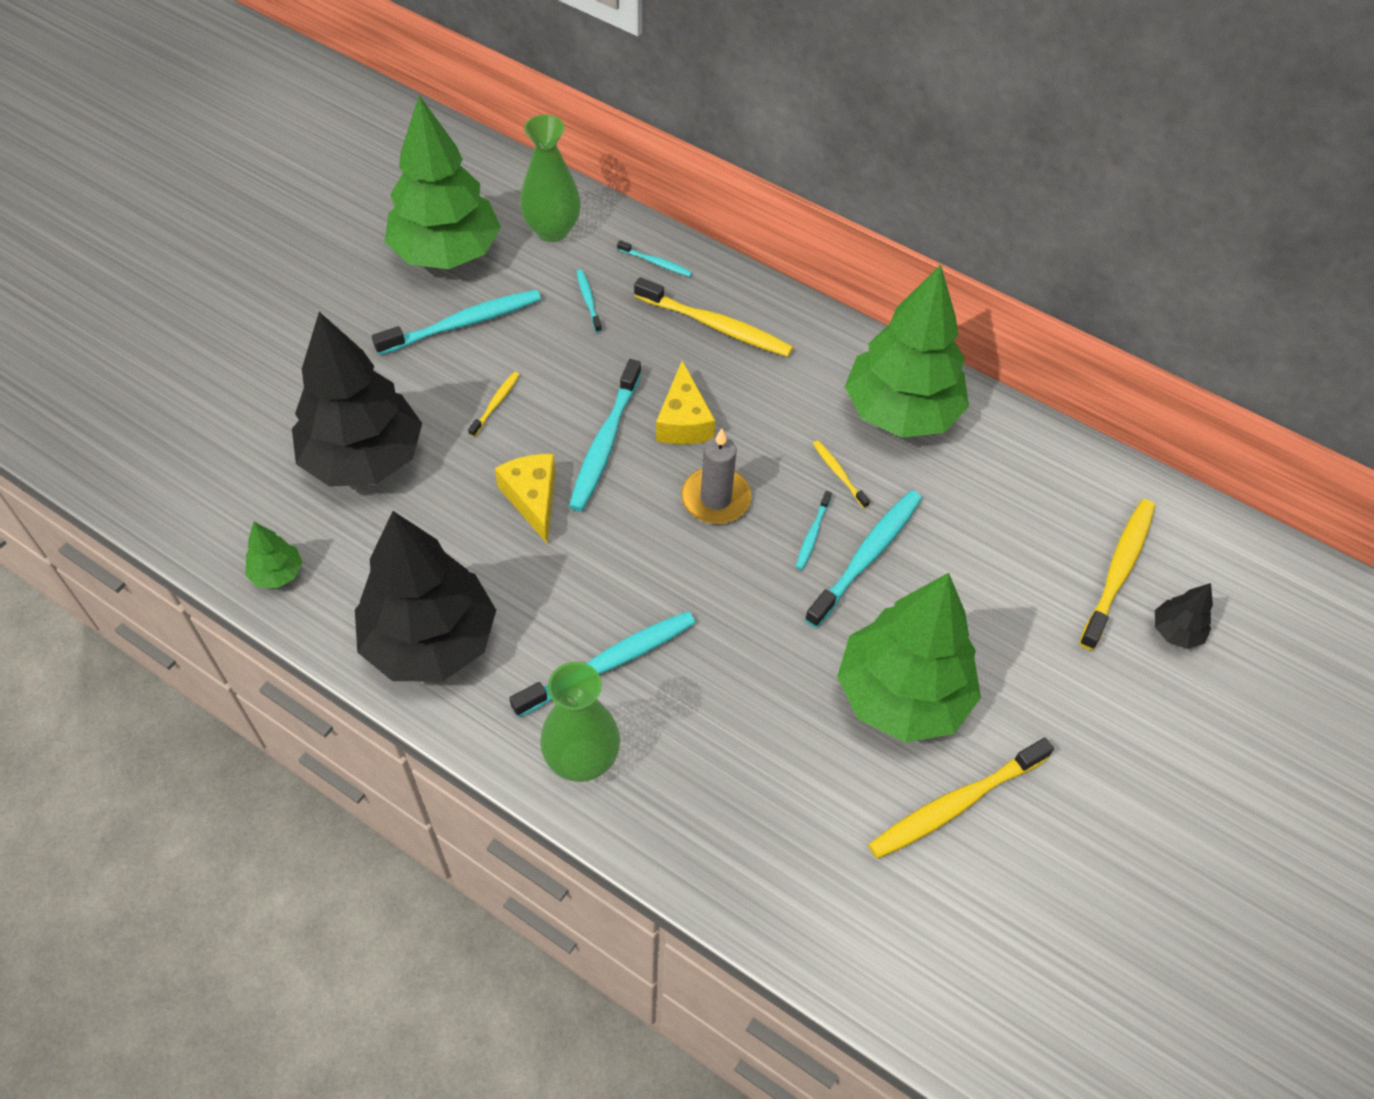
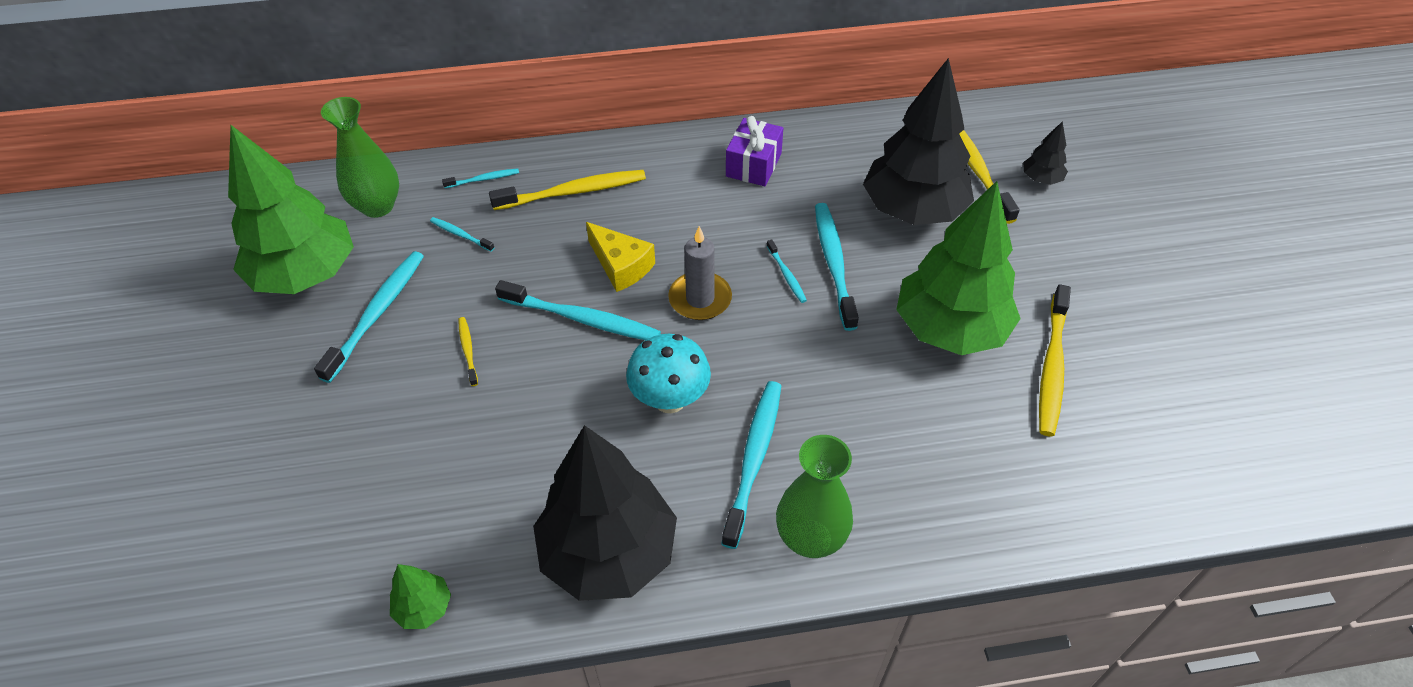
camera: 40 degrees left, 5 degrees down
(364, 458) = (402, 466): black tree -> black tree (913, 210)
(533, 499) = (572, 394): yellow cheese -> none
(599, 563) = (670, 400): none -> turquoise mushroom
(605, 443) = (582, 319): turquoise toothbrush -> turquoise toothbrush turned 45 degrees counterclockwise
(839, 473) = (759, 227): yellow toothbrush -> none
(901, 412) = (753, 165): green tree -> purple gift

